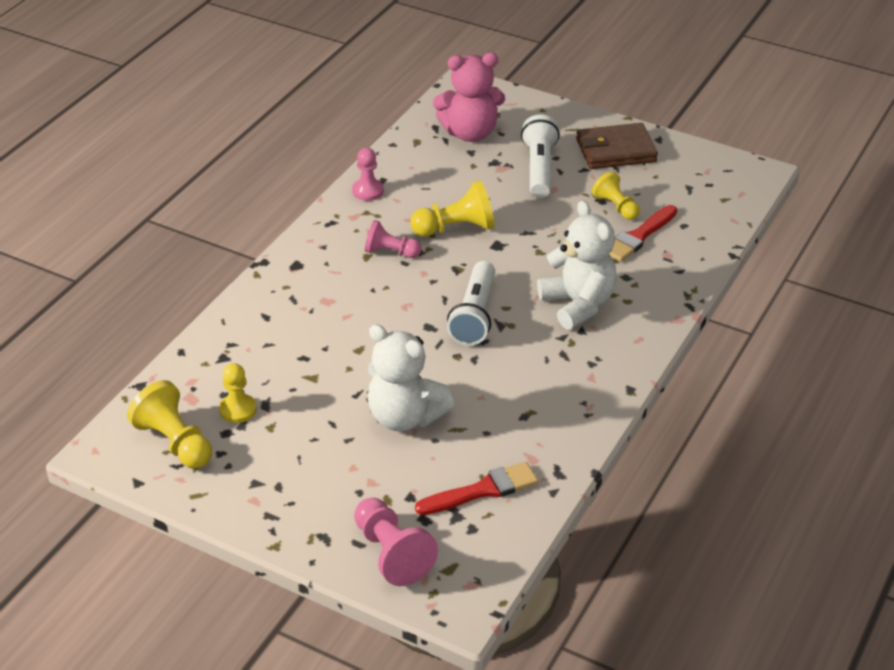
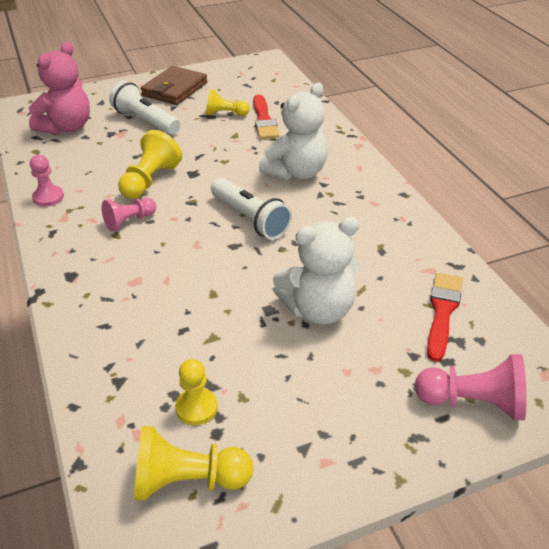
camera: 50 degrees left, 0 degrees up
(578, 304) = (296, 172): white teddy bear -> white teddy bear turned 120 degrees clockwise

